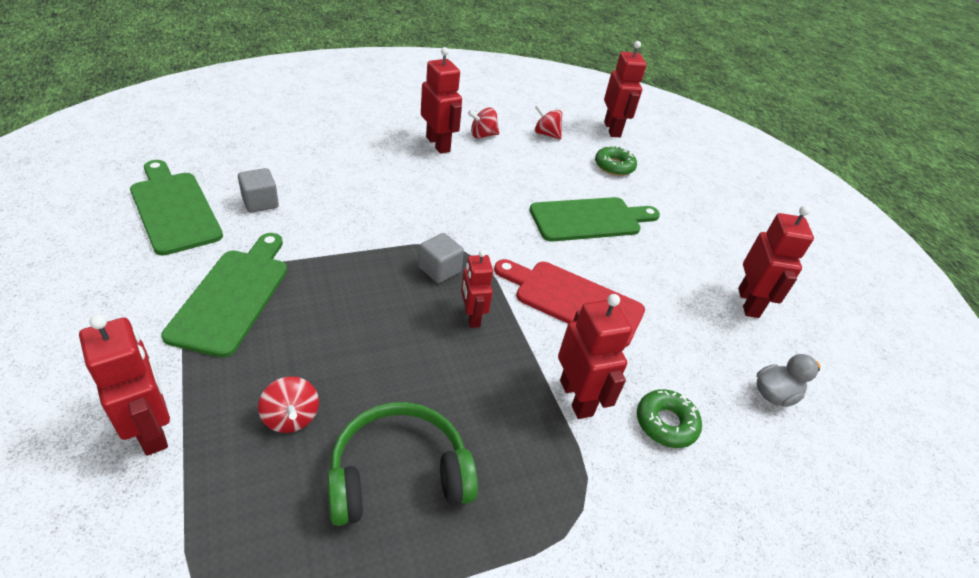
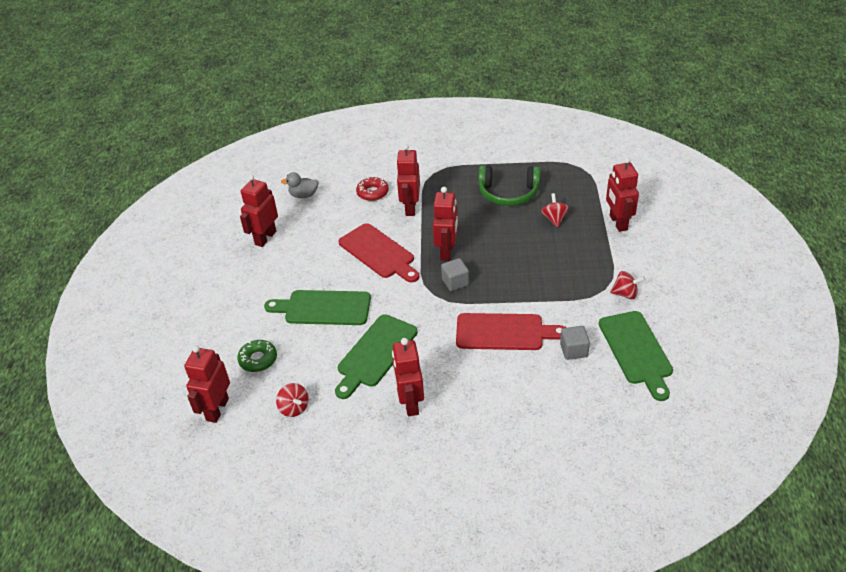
camera: 150 degrees left, 0 degrees up
(233, 296) = (587, 280): green cutting board -> green cutting board (375, 353)
(354, 214) = (504, 332): none -> red cutting board
(471, 317) = (447, 251): red robot -> red robot, size x1.51
(482, 135) = (360, 412): red spinning top -> red spinning top (625, 294)
(666, 423) = (372, 193): green donut -> red donut

